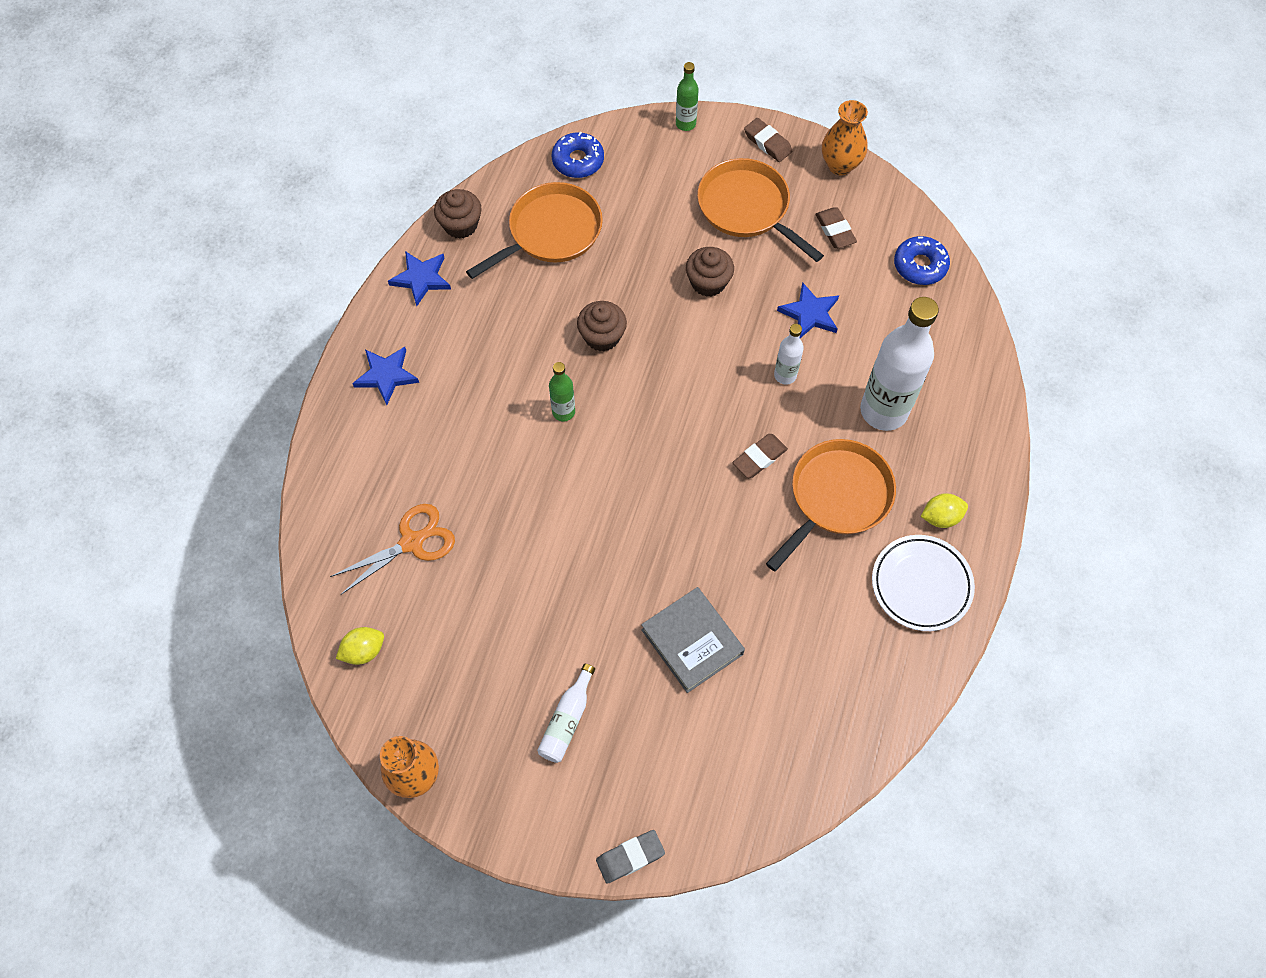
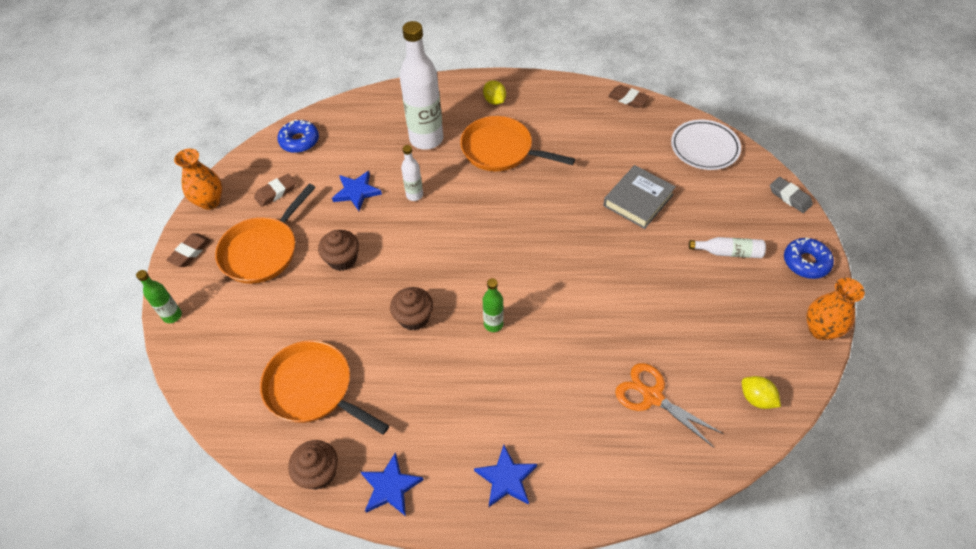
camera: 105 degrees left, 10 degrees down
(578, 160) = (224, 391): blue donut -> blue donut (806, 262)
(759, 458) = (487, 195): brown eraser -> brown eraser (628, 99)
(921, 585) = (544, 102): white plate -> white plate (704, 148)

